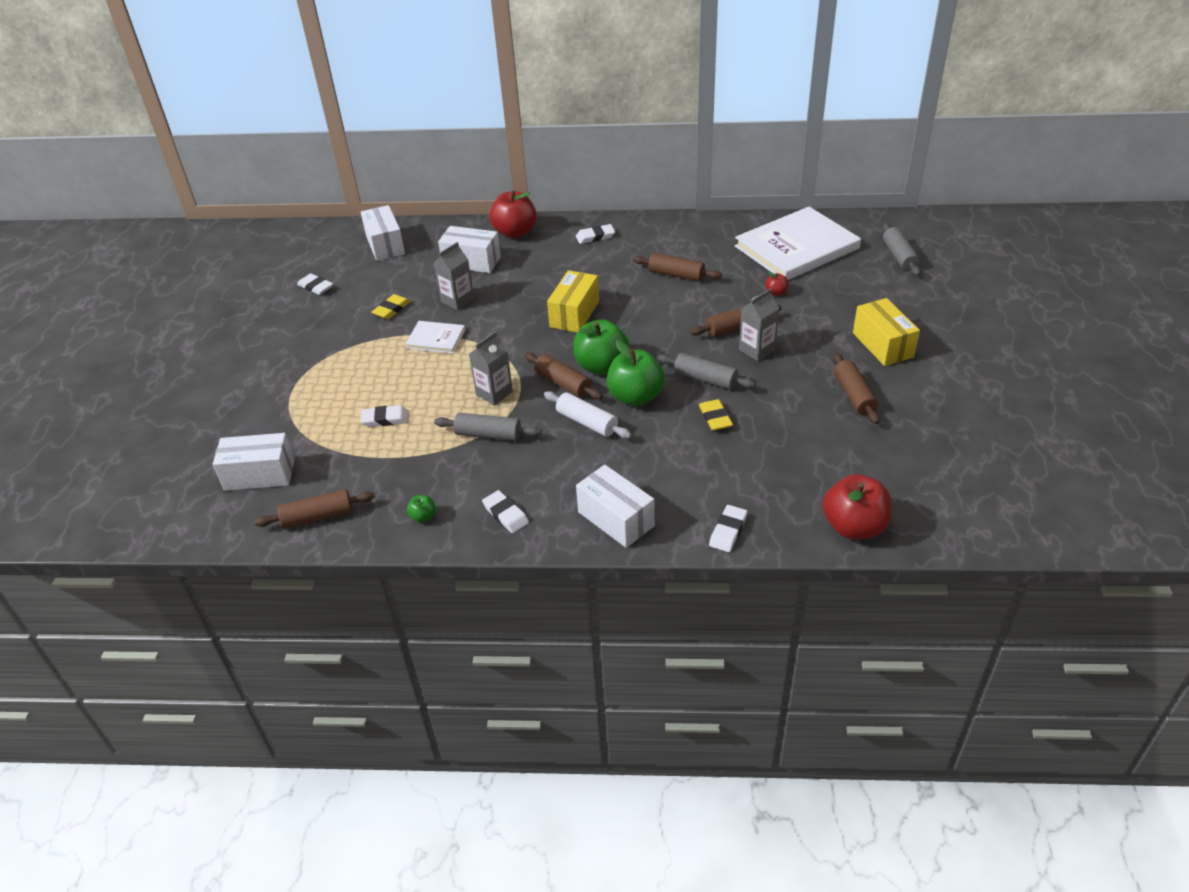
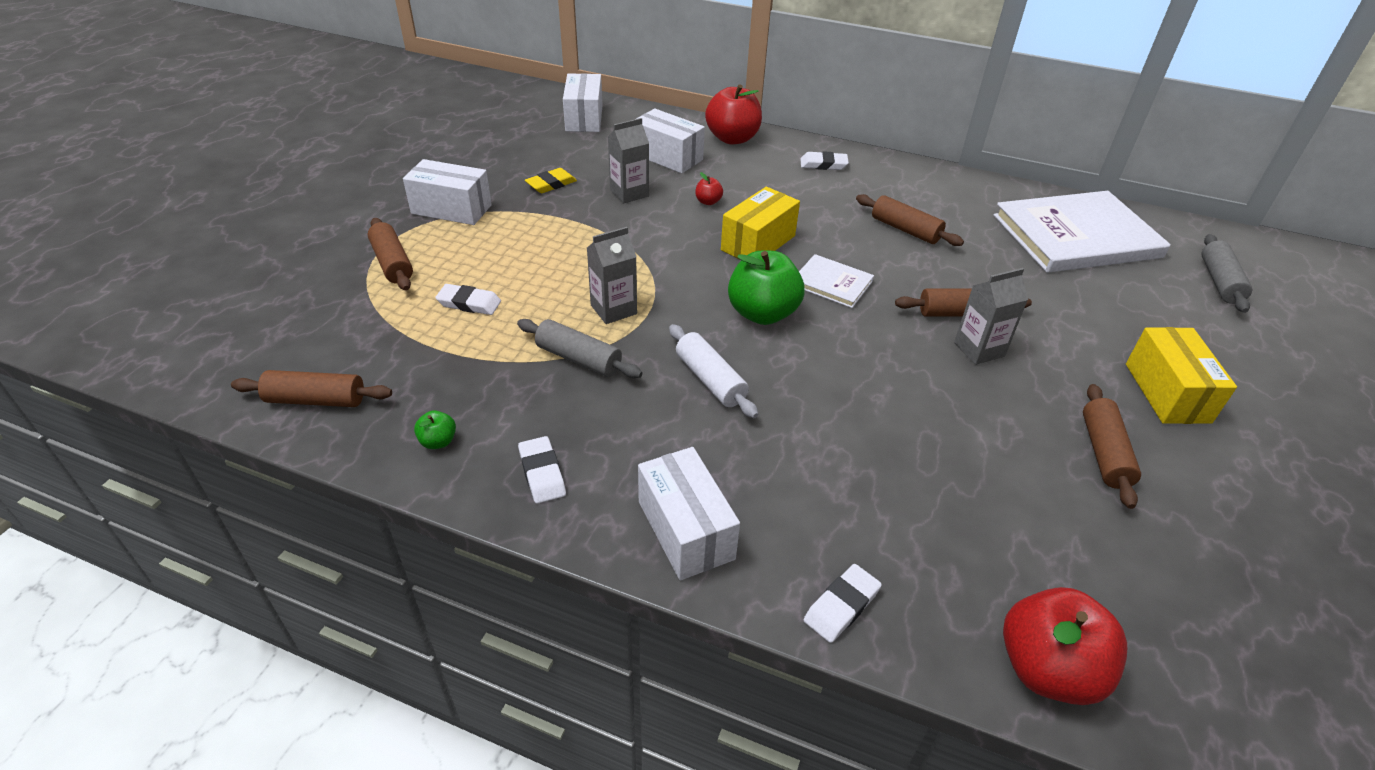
camera: 15 degrees right, 0 degrees up
(259, 475) = (289, 327): white box -> white box (451, 209)
(315, 287) = (486, 141): white eraser -> none
(436, 339) = (581, 228): white book -> white book (832, 283)
(563, 383) = (704, 321): brown rolling pin -> brown rolling pin (393, 263)
(635, 397) = (789, 365): green apple -> none
(705, 379) = (893, 368): grey rolling pin -> none
(715, 418) = (887, 425): yellow eraser -> none
(776, 293) = (1030, 284): red apple -> red apple (708, 202)

